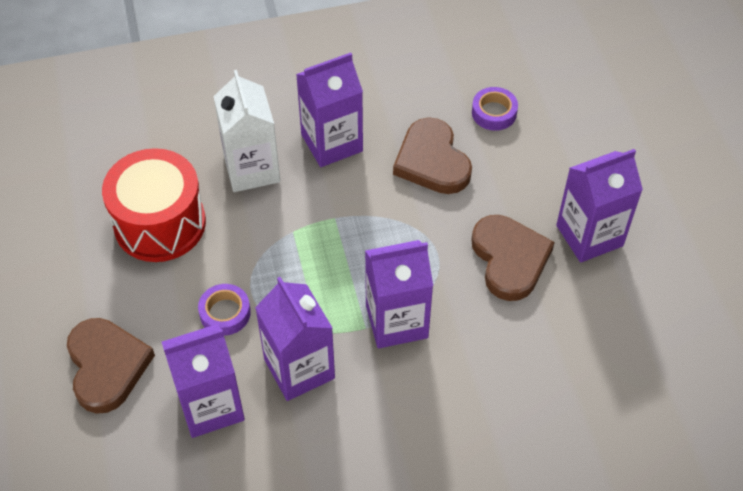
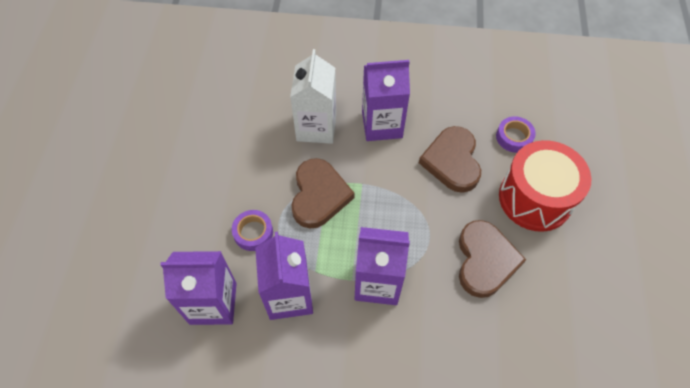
camera: 20 degrees right, 5 degrees up
(107, 366) = (154, 246): brown heart -> brown heart (319, 195)
(160, 223) = (236, 148): red drum -> red drum (535, 198)
(589, 235) = (557, 262): purple carton -> none

